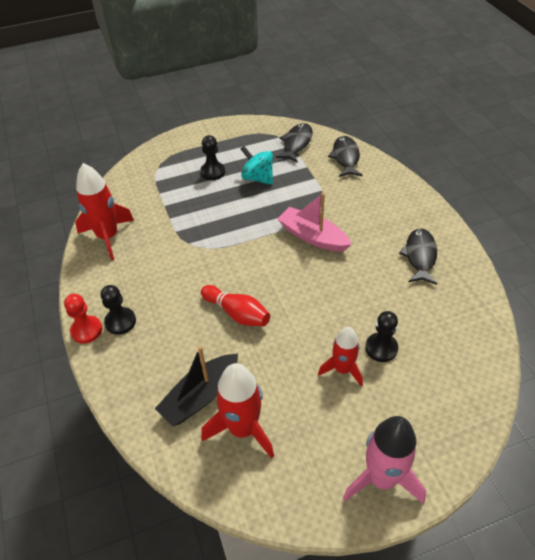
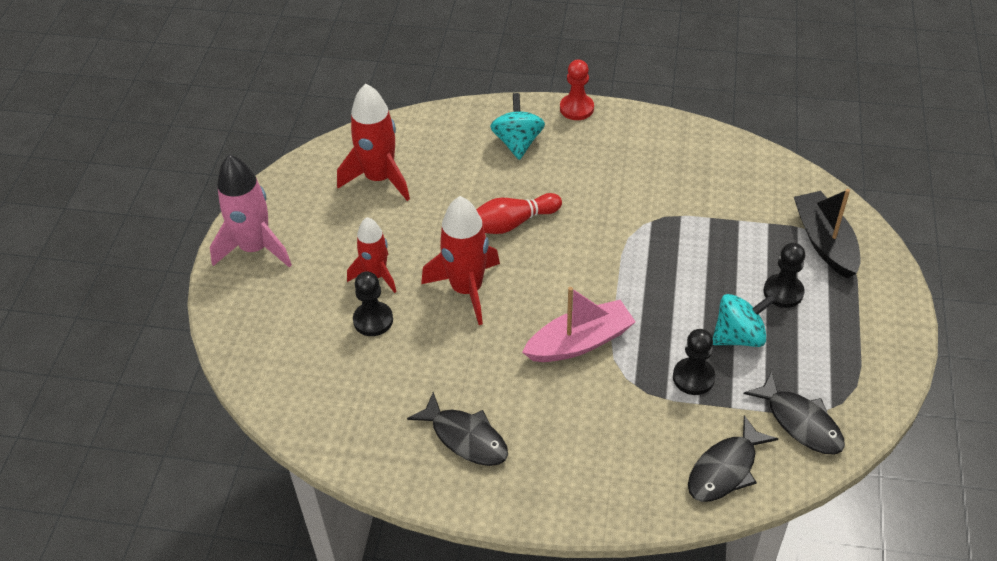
camera: 120 degrees right, 0 degrees up
(108, 236) = (710, 155): red rocket -> red rocket (467, 289)
(120, 322) = (569, 134): black pawn -> black pawn (693, 377)
(147, 350) = (517, 142): none -> turquoise spinning top
(200, 396) = (436, 163): black boat -> black boat (824, 242)
(345, 157) = (725, 469): black fish -> black fish turned 105 degrees clockwise

